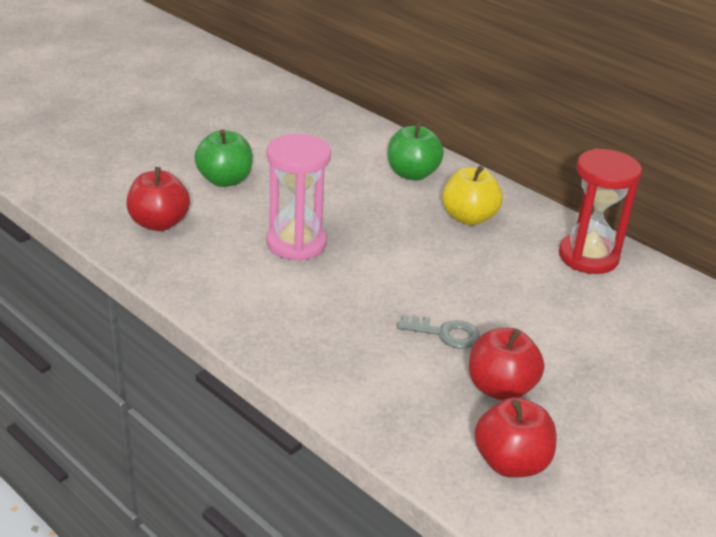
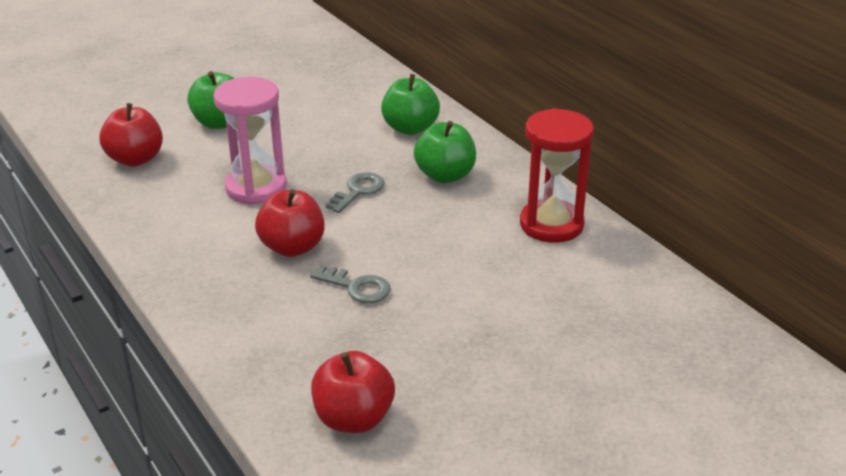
camera: 15 degrees right, 0 degrees up
(396, 239) = (358, 191): none -> grey key
(468, 217) = (445, 175): yellow apple -> green apple
(500, 388) = (383, 346): red apple -> red apple (292, 247)

